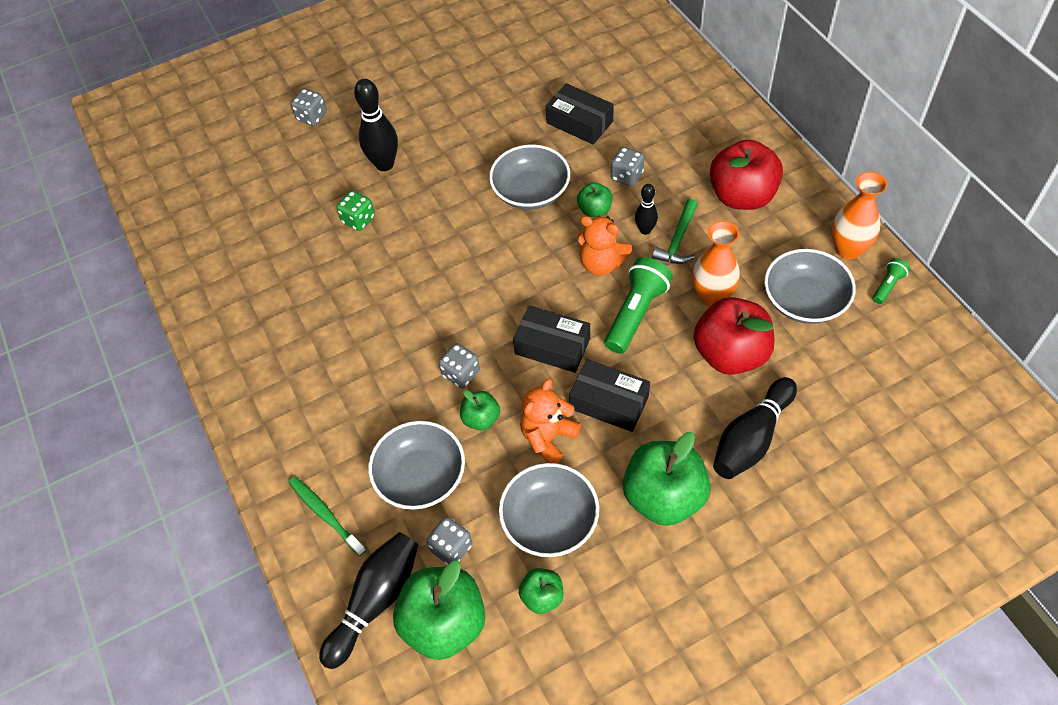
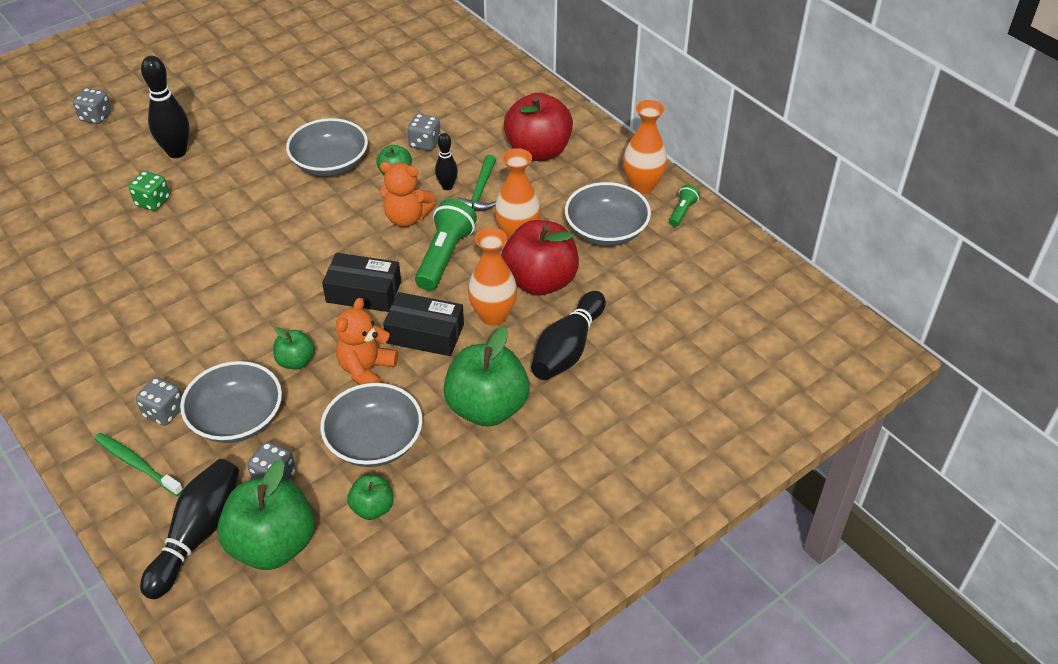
camera: 15 degrees left, 10 degrees down
(461, 374) = (272, 325): grey dice -> grey dice (164, 412)
(579, 122) = (374, 102): black box -> none
(679, 389) = (493, 315): none -> orange vase

